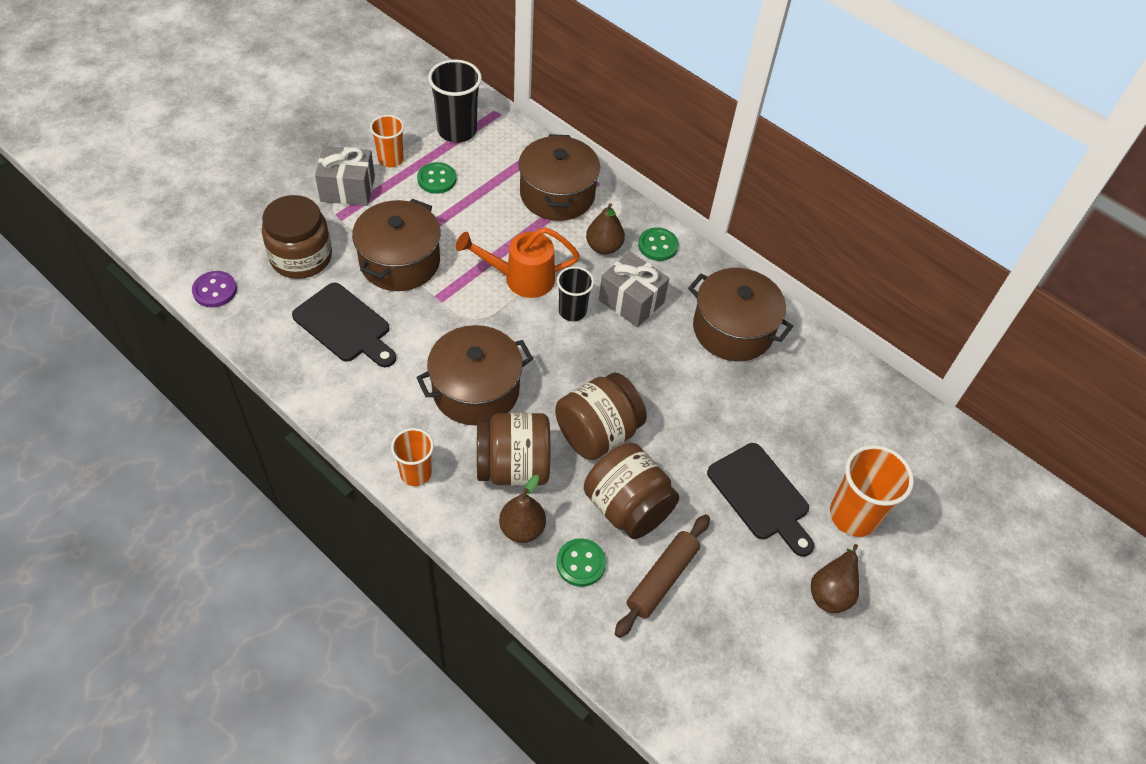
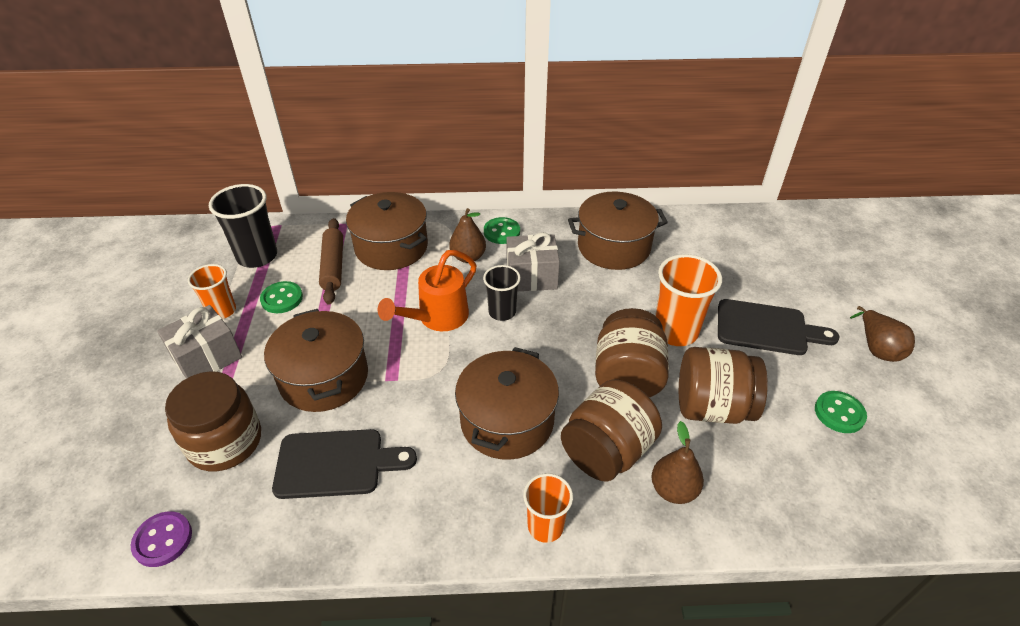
camera: 40 degrees left, 10 degrees down
(580, 563) = (741, 474): green button -> green button (839, 413)
(662, 579) = (796, 433): brown rolling pin -> brown rolling pin (333, 266)
(853, 515) = (822, 296): orange cup -> orange cup (675, 331)

